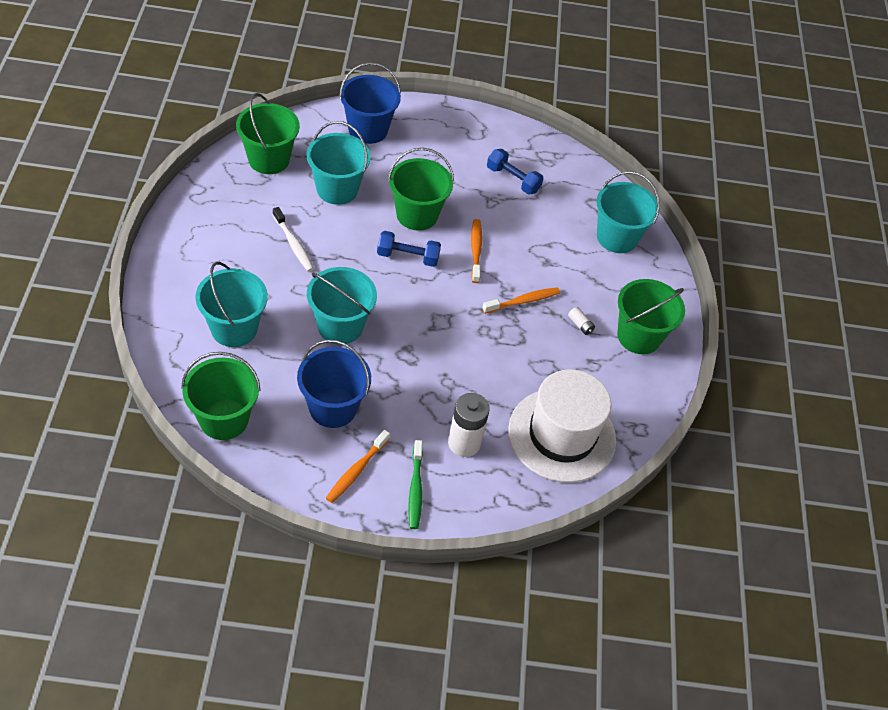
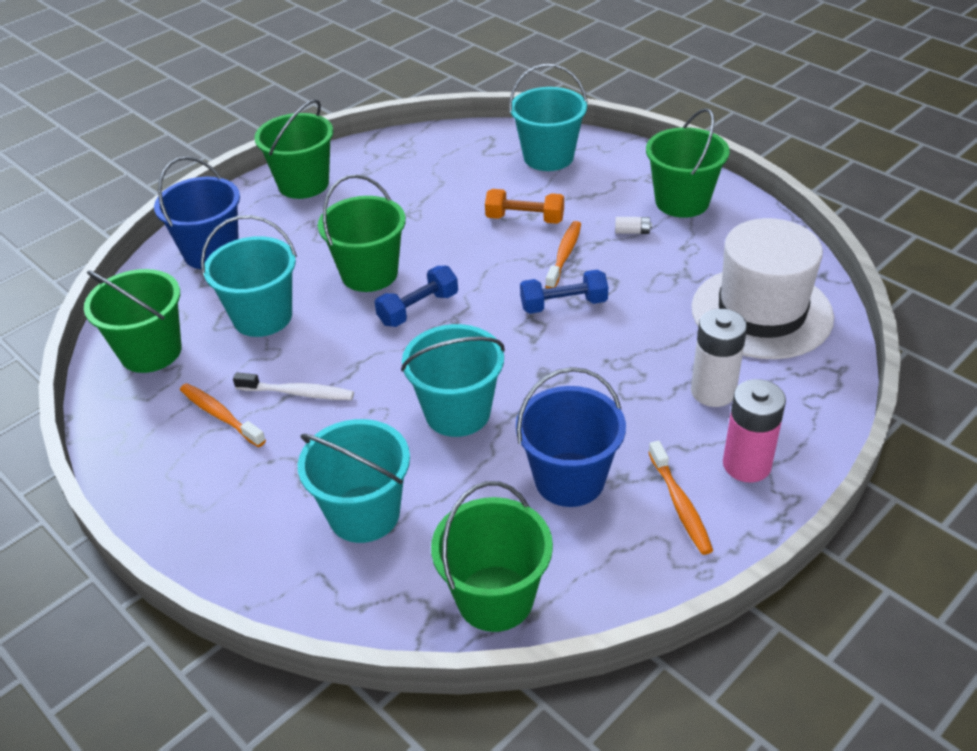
camera: 40 degrees left, 10 degrees down
(415, 489) = (746, 465): green toothbrush -> pink battery
(468, 130) = (303, 184): none -> green bucket
(476, 250) = (464, 255): orange toothbrush -> orange toothbrush (220, 415)
(513, 179) = (402, 186): blue dumbbell -> blue dumbbell (563, 305)
(539, 261) = (525, 219): none -> orange dumbbell

